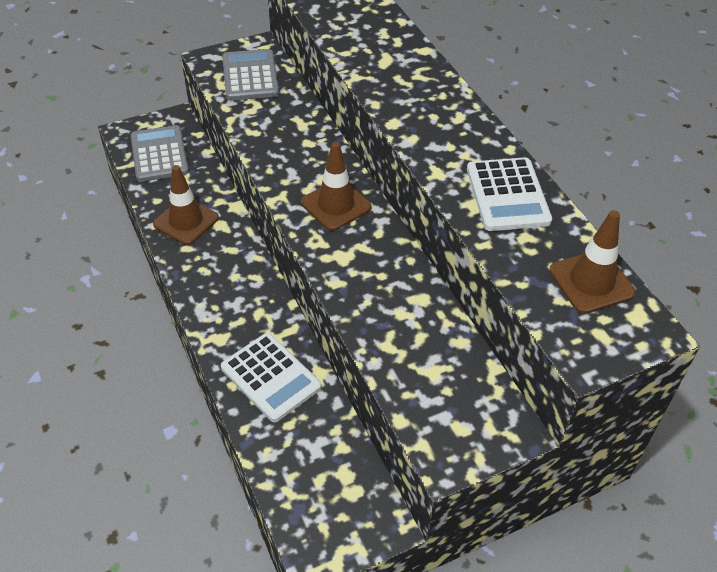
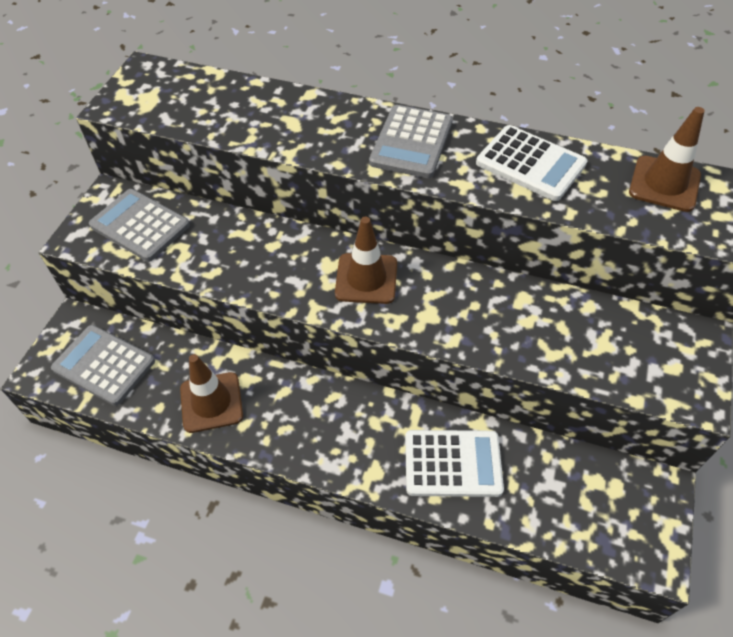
camera: 45 degrees left, 5 degrees up
(444, 124) = (411, 142): none -> grey calculator

